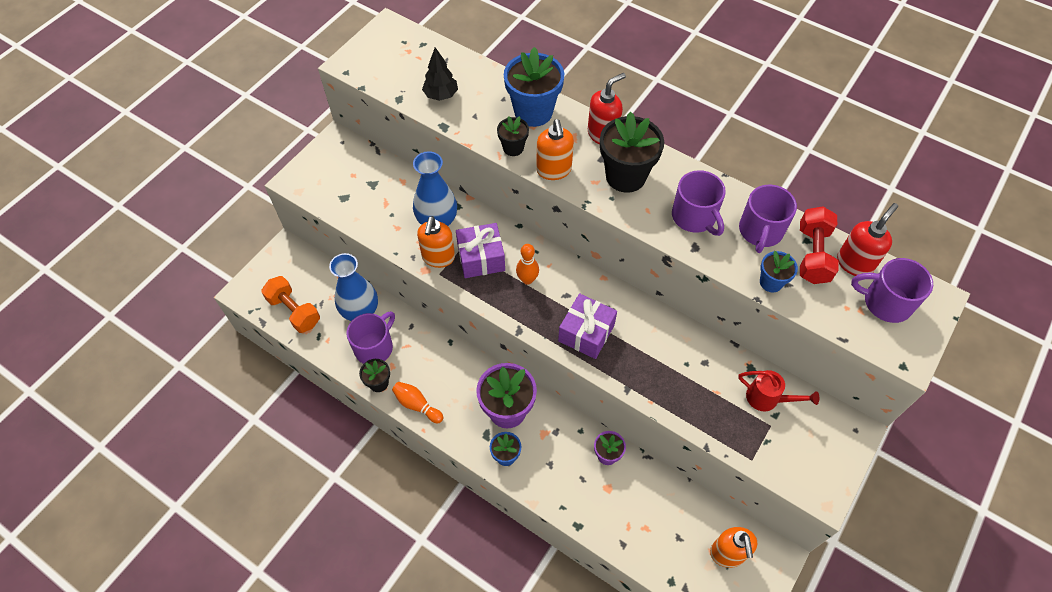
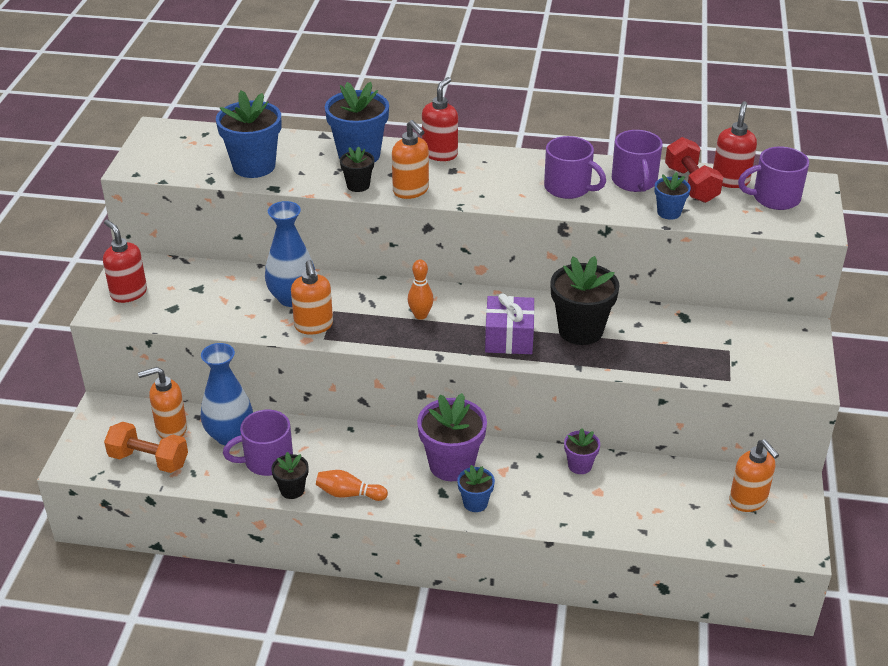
camera: 25 degrees left, 20 degrees down
(320, 169) = (128, 293): none -> red soap dispenser
(323, 288) = (171, 429): none -> orange soap dispenser
(374, 347) = (267, 460): purple mug -> purple mug turned 120 degrees counterclockwise
(441, 95) = (254, 166): black tree -> blue flower pot
(481, 258) = (360, 313): purple gift -> none
(625, 176) = (483, 177): black flower pot -> black flower pot (580, 330)
(767, 398) = (713, 332): red watering can -> none

